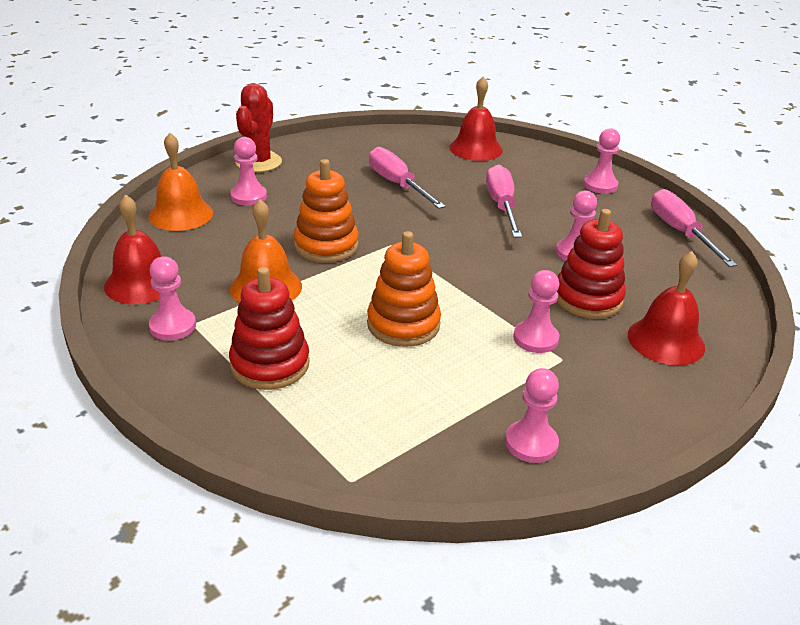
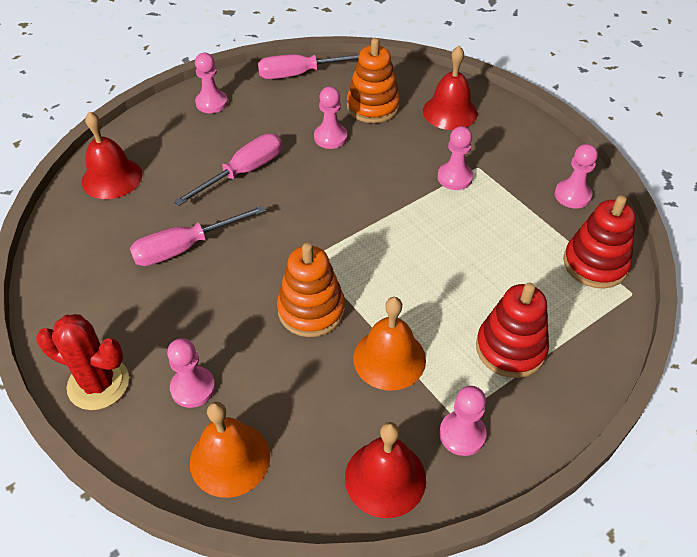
camera: 85 degrees left, 15 degrees up
(403, 324) = (443, 255): orange stacking toy -> orange stacking toy (373, 106)
(501, 206) = (243, 172): pink screwdriver -> pink screwdriver turned 135 degrees clockwise
(587, 298) = (398, 141): red stacking toy -> red stacking toy (595, 264)

